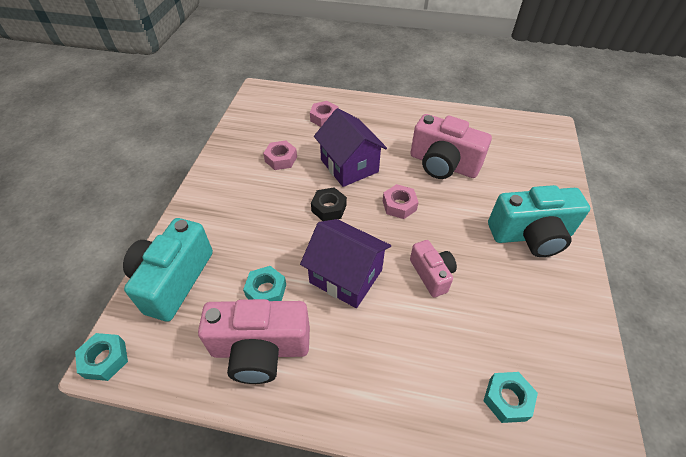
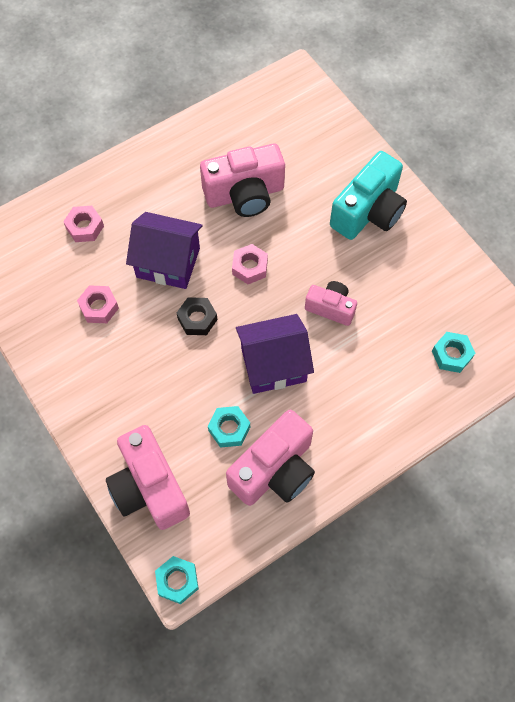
camera: 45 degrees left, 15 degrees up
(173, 280) = (149, 488): turquoise camera -> pink camera

